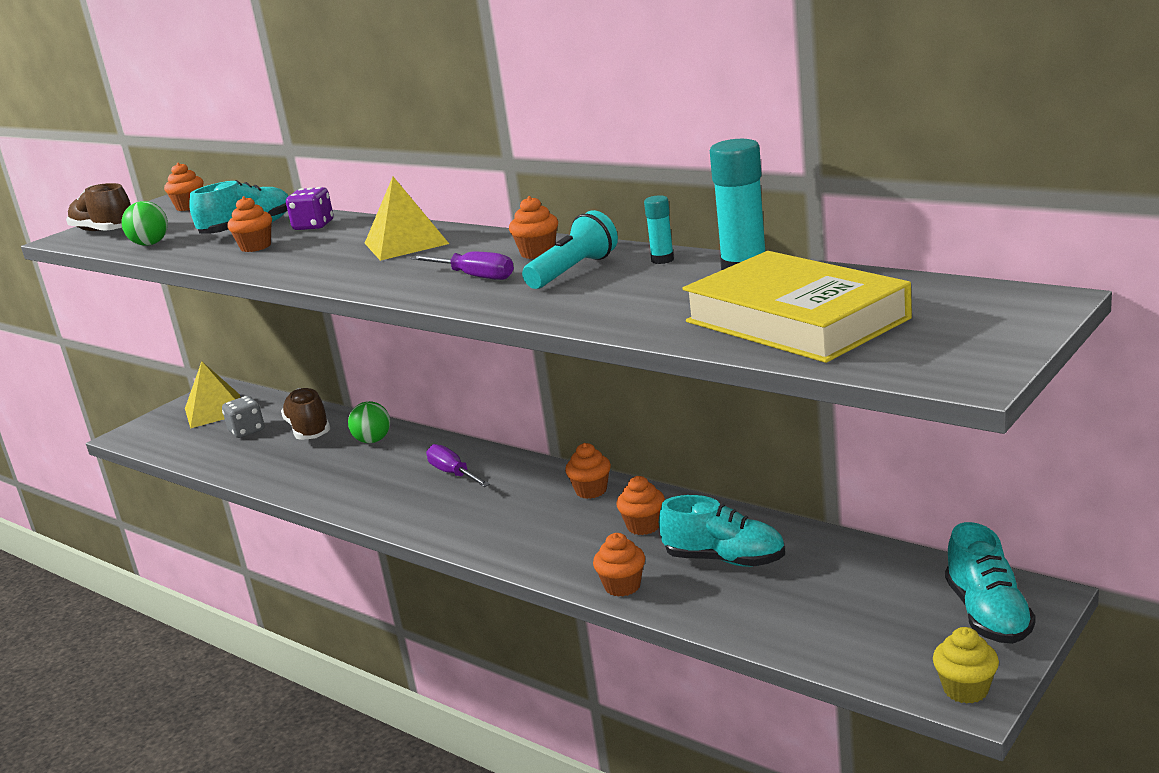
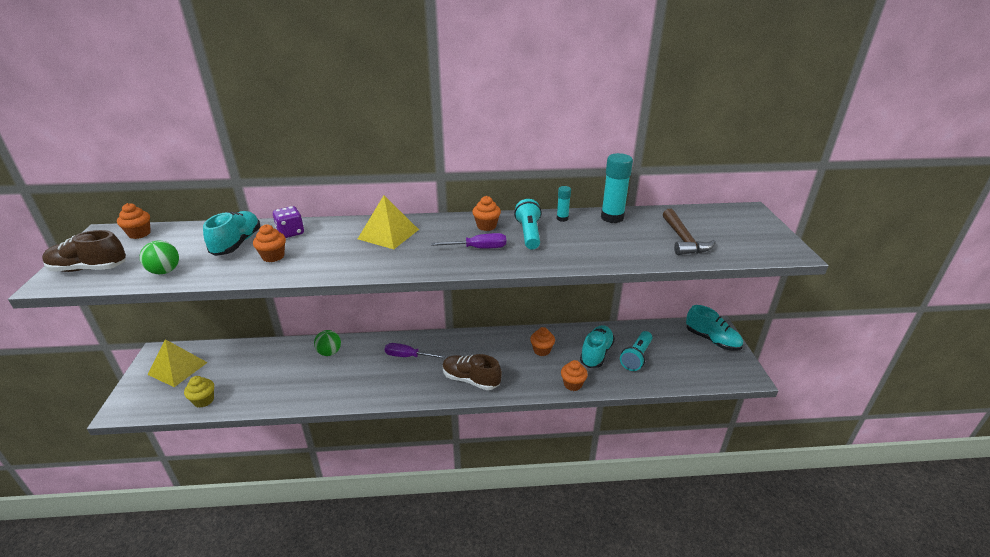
camera: 45 degrees left, 10 degrees up
(247, 431) = (226, 374): grey dice -> none
(309, 430) = (274, 359): brown shoe -> brown shoe (471, 380)
(591, 491) = (493, 341): orange cupcake -> none
(724, 559) = (596, 353): turquoise shoe -> turquoise shoe turned 45 degrees counterclockwise
(788, 588) = (636, 357): none -> turquoise flashlight
(796, 320) = (683, 240): yellow book -> brown hammer
(965, 689) = (744, 374): yellow cupcake -> yellow cupcake (204, 400)

